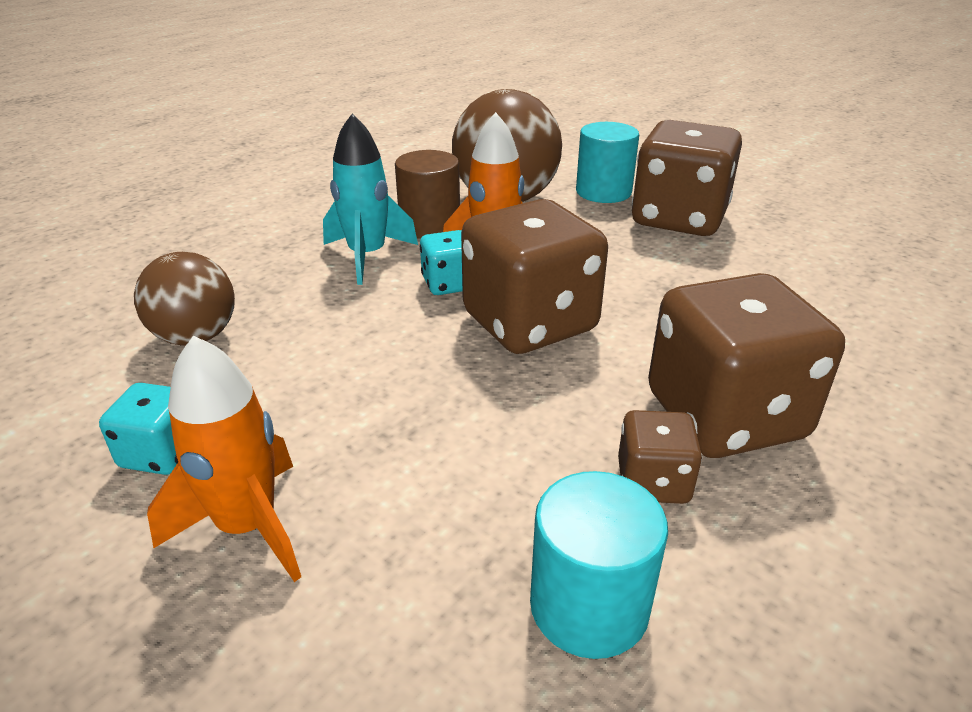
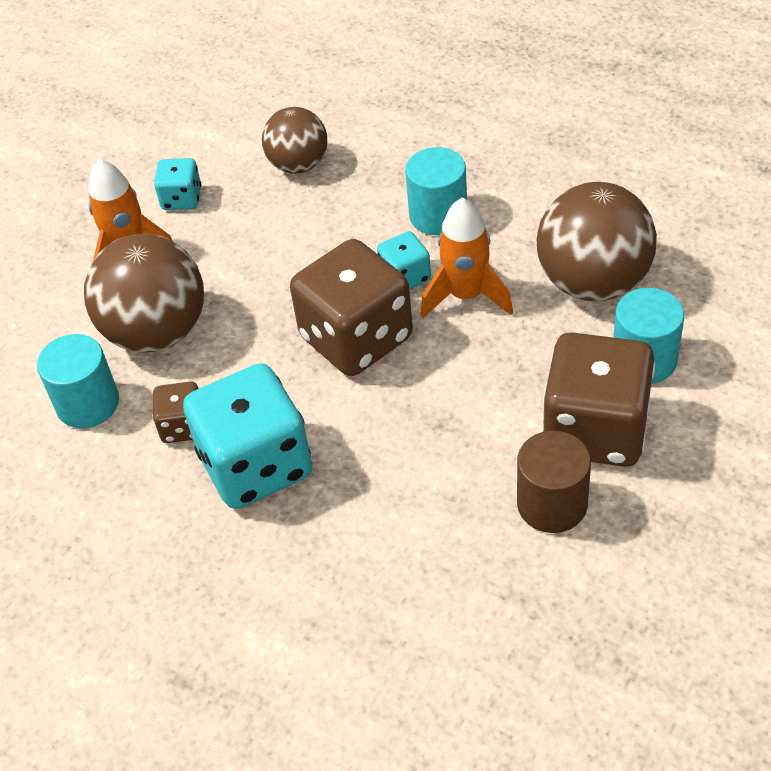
camera: 85 degrees right, 15 degrees up
(367, 256) = (438, 215): turquoise rocket -> turquoise cylinder
(430, 226) = (510, 240): brown cylinder -> brown cylinder (552, 504)
(448, 501) = (156, 331): none -> brown ball
(725, 416) = (256, 465): brown dice -> turquoise dice

